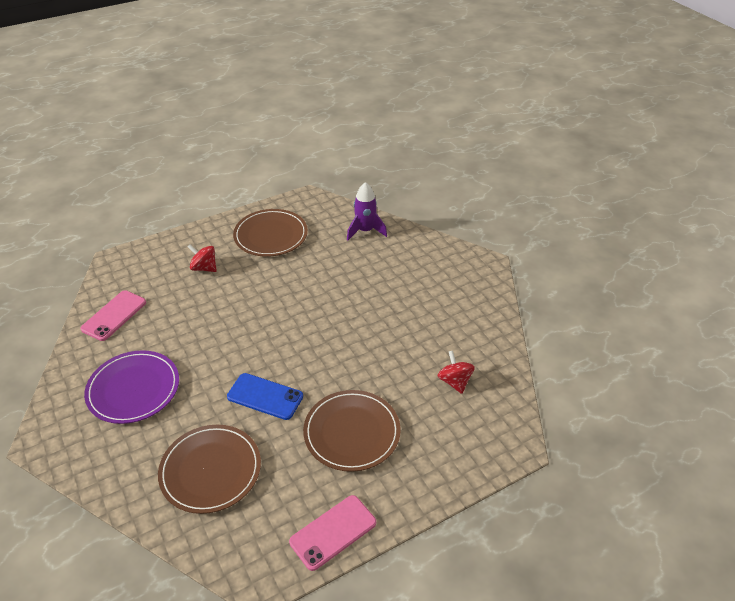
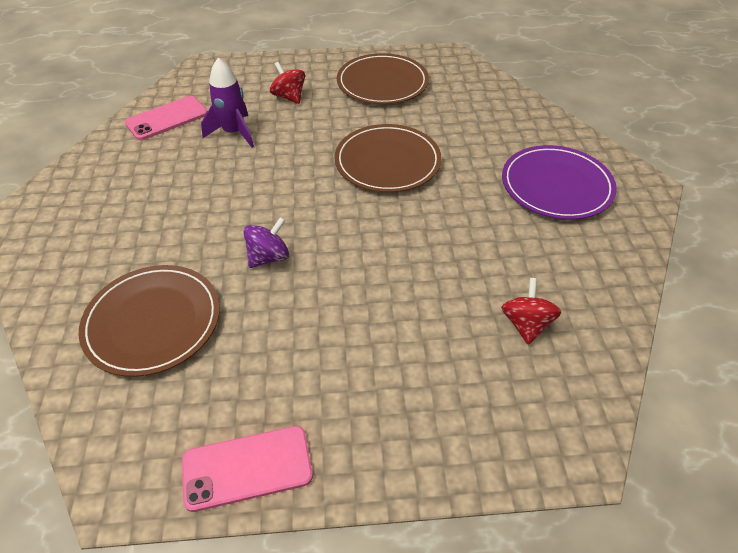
camera: 25 degrees right, 5 degrees up
(133, 389) = (134, 199): purple plate -> purple plate (556, 186)
(265, 396) = (269, 257): blue phone -> purple spinning top
(352, 432) = (348, 341): brown plate -> brown plate (387, 162)
(365, 231) = (498, 106): purple rocket -> purple rocket (234, 133)

